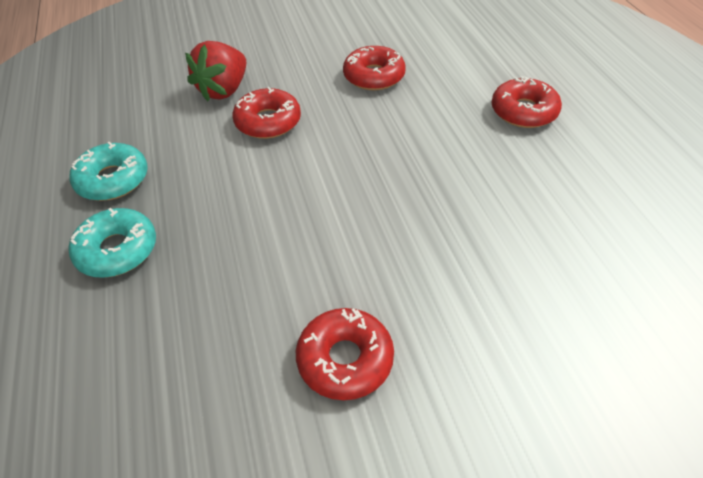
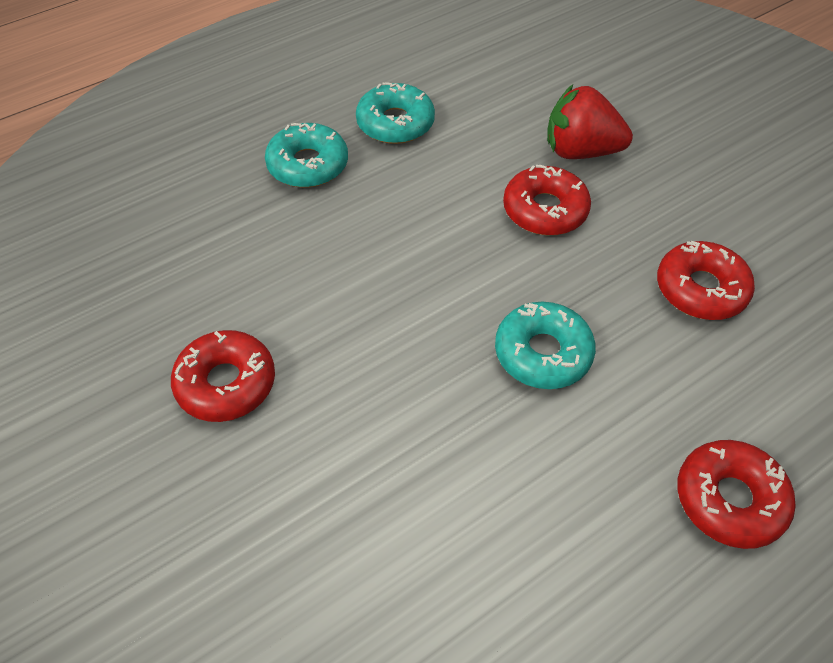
camera: 70 degrees right, 5 degrees up
(394, 157) = (542, 353): none -> turquoise donut

